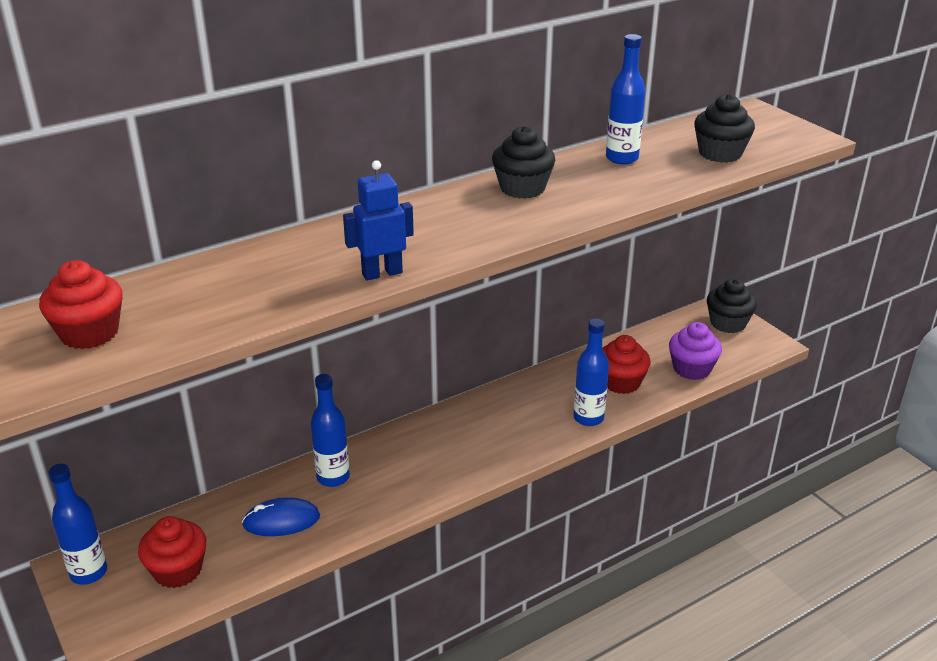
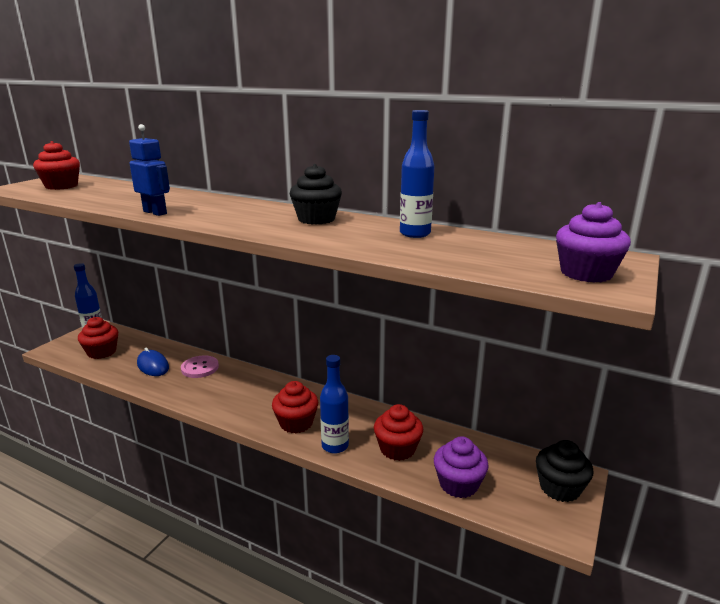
camera: 60 degrees right, 10 degrees down
(333, 477) = (200, 368): blue bottle -> pink button
(528, 431) = (296, 423): none -> red cupcake
(720, 153) = (488, 260): black cupcake -> none
(775, 133) = (586, 273): none -> purple cupcake

